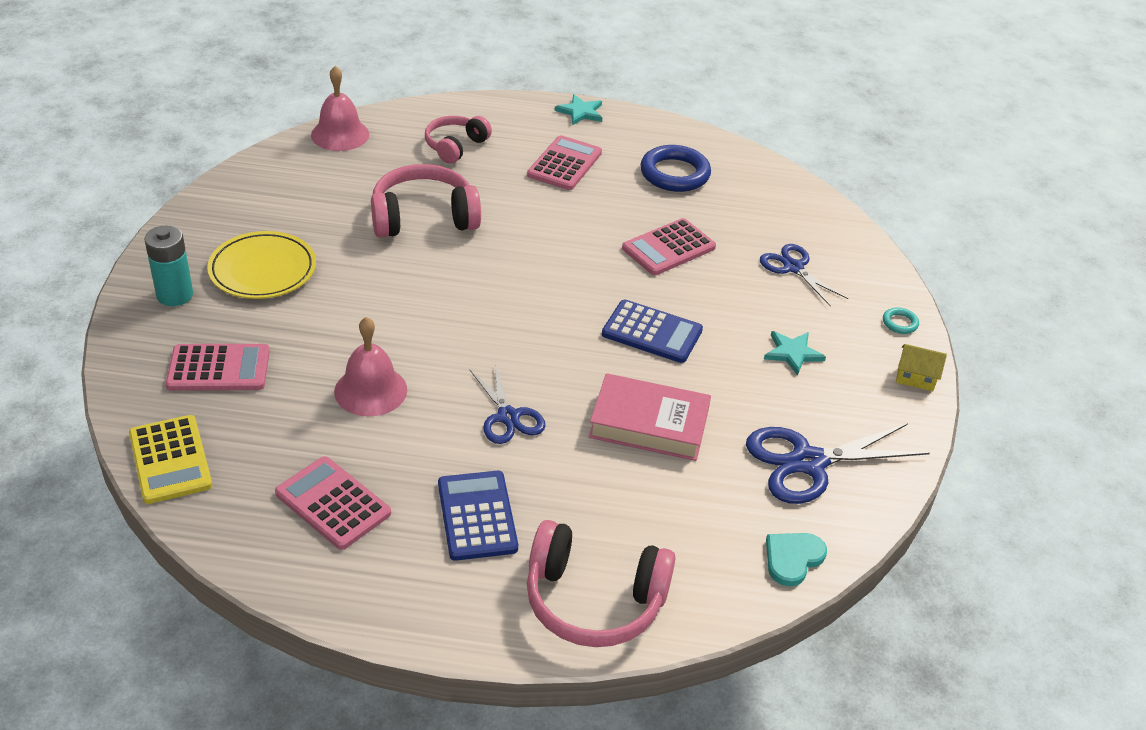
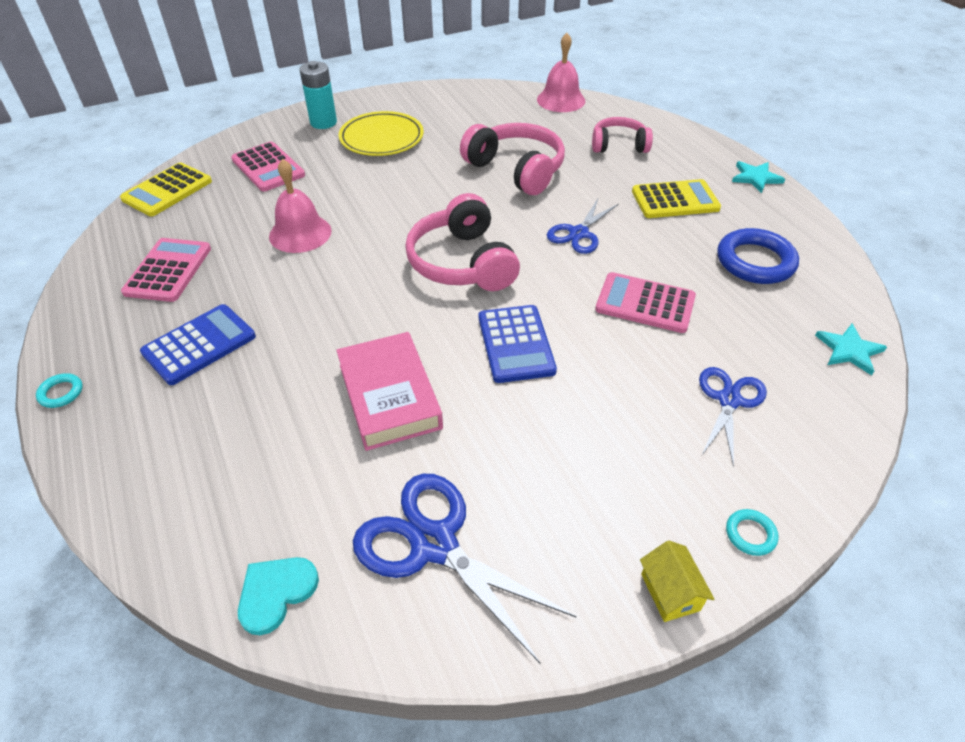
camera: 60 degrees right, 5 degrees up
(458, 633) = (61, 393): none -> turquoise ring
(508, 417) = (327, 310): blue scissors -> blue scissors (578, 233)
(564, 164) = (675, 200): pink calculator -> yellow calculator
(593, 600) = (136, 459): pink headphones -> pink headphones (462, 263)
(792, 353) = (593, 457): turquoise star -> turquoise star (849, 350)
(792, 558) = (276, 593): turquoise heart -> turquoise heart turned 60 degrees counterclockwise

